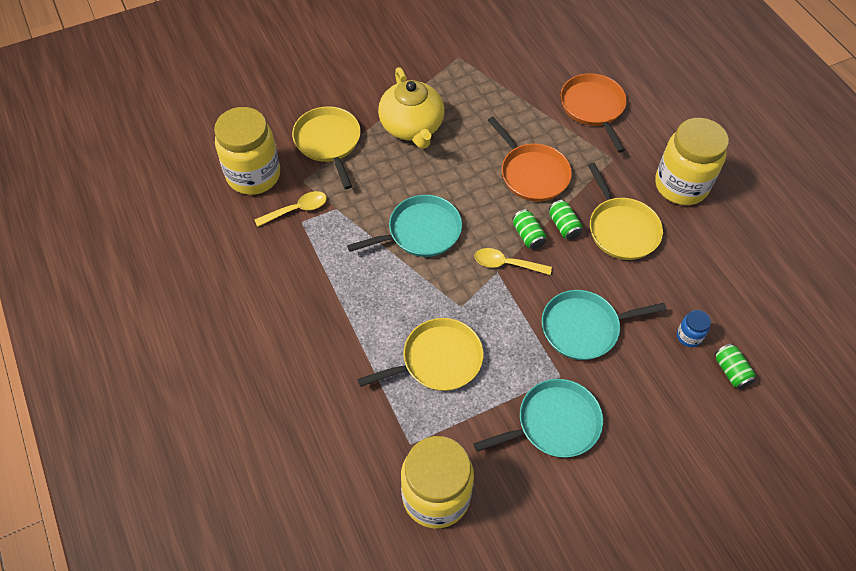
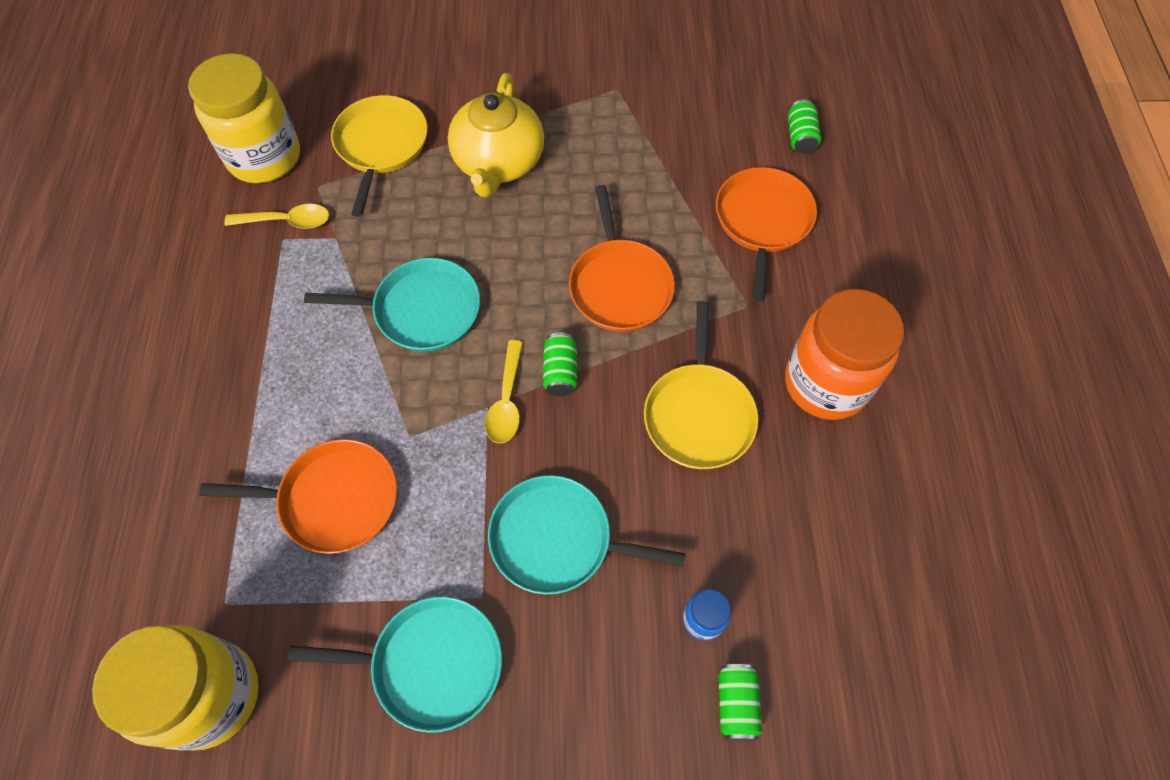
camera: 25 degrees right, 5 degrees up
(438, 360) = (333, 500): yellow pan -> orange pan
(506, 264) = (506, 401): yellow spoon -> yellow spoon turned 120 degrees counterclockwise
(564, 226) = (618, 377): green can -> green can (800, 137)
(681, 185) = (826, 383): yellow jar -> orange jar

